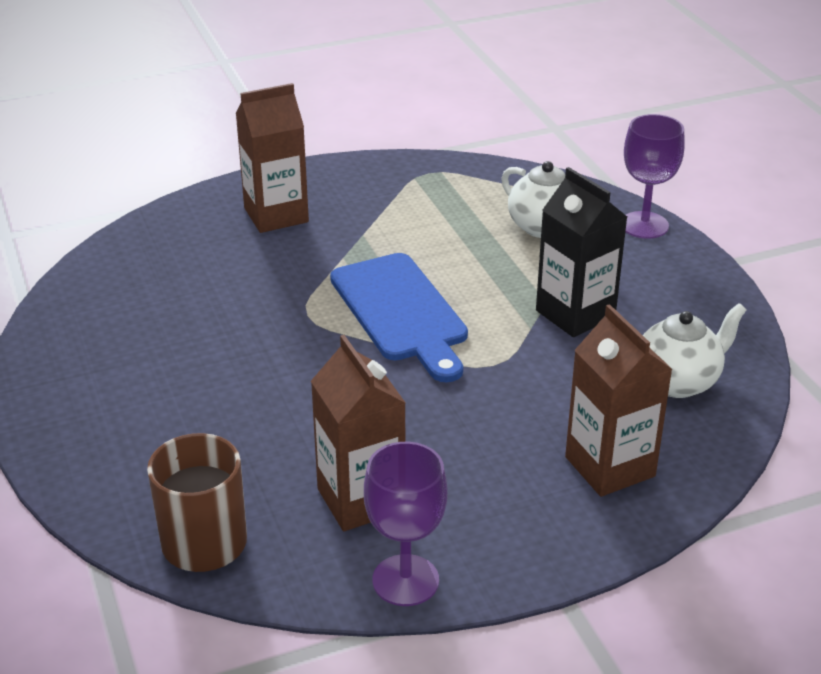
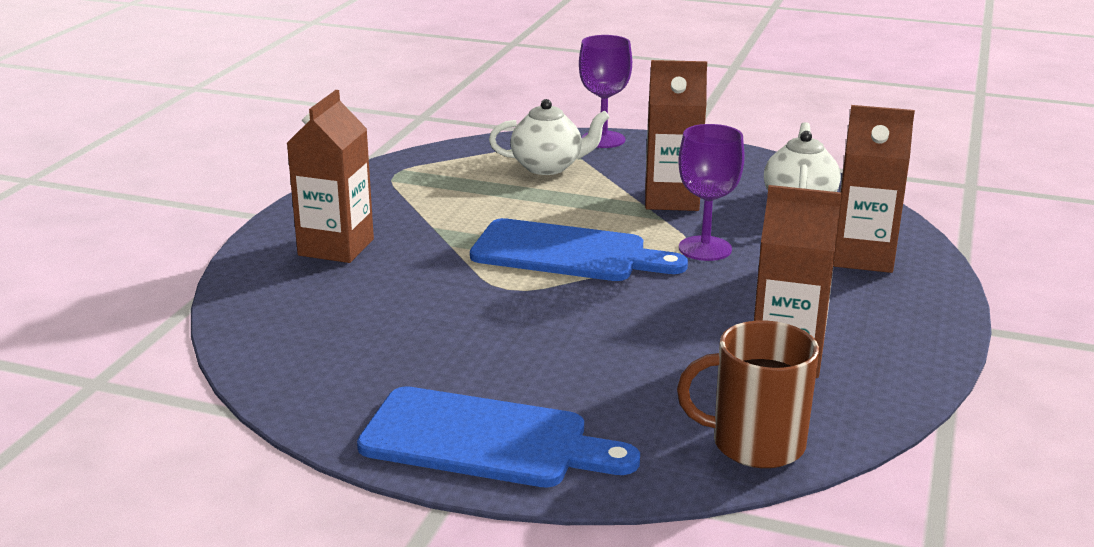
camera: 50 degrees left, 10 degrees down
(82, 413) = (484, 440): none -> blue cutting board
(405, 580) = (905, 375): purple goblet -> purple goblet (705, 248)
(575, 314) = (671, 199): black carton -> brown carton

